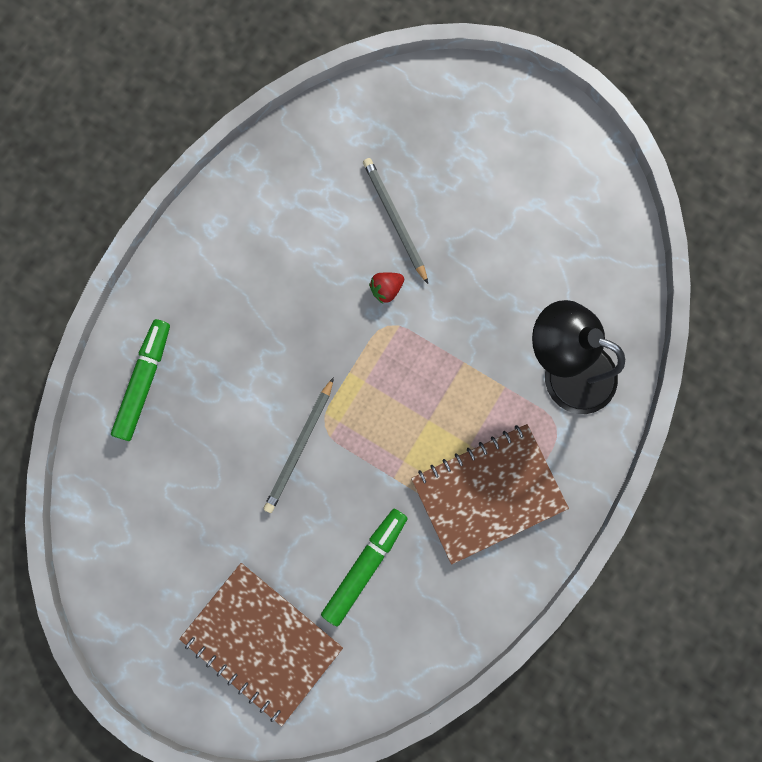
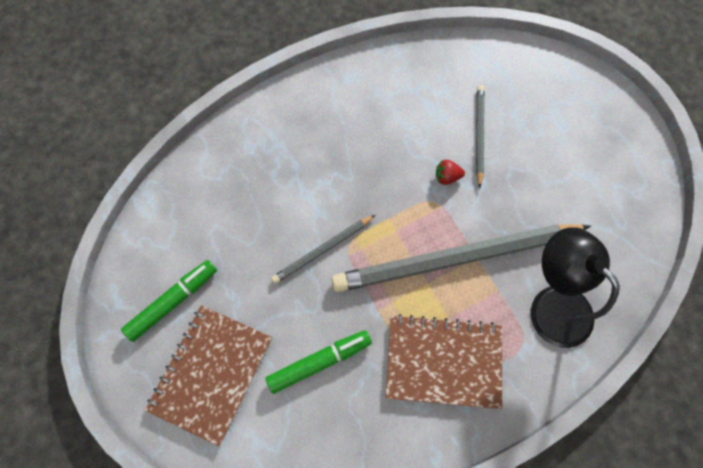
camera: 30 degrees right, 10 degrees down
(144, 381) = (244, 149): green marker -> green marker (173, 302)
(262, 642) = (211, 373): brown notebook -> brown notebook turned 45 degrees clockwise
(444, 377) = (456, 259): none -> grey pencil

